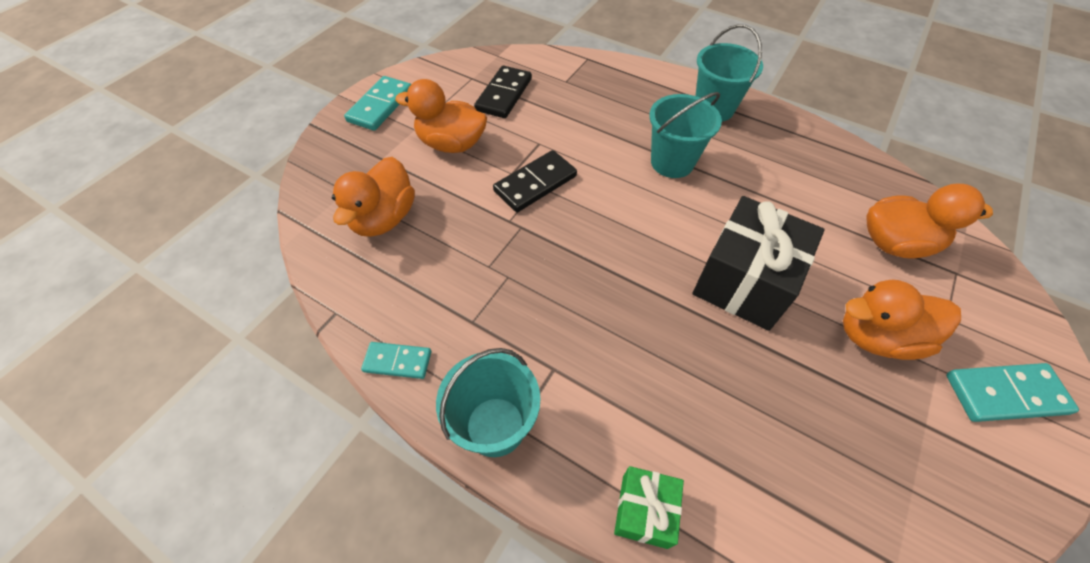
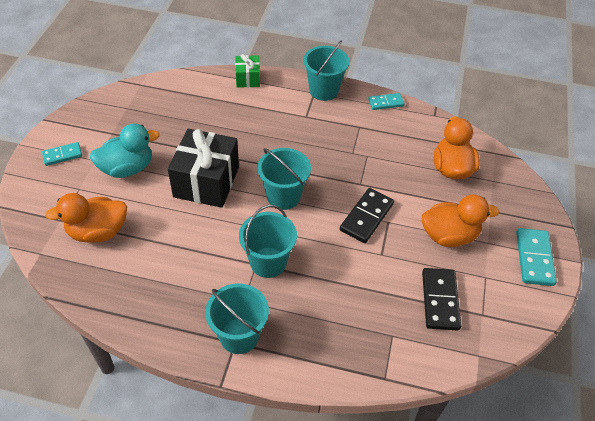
camera: 160 degrees right, 5 degrees down
(634, 233) = (283, 196): none -> turquoise bucket
(876, 336) = (127, 168): orange duck -> turquoise duck
(1005, 394) = (62, 155): turquoise domino -> turquoise domino, size x0.64

